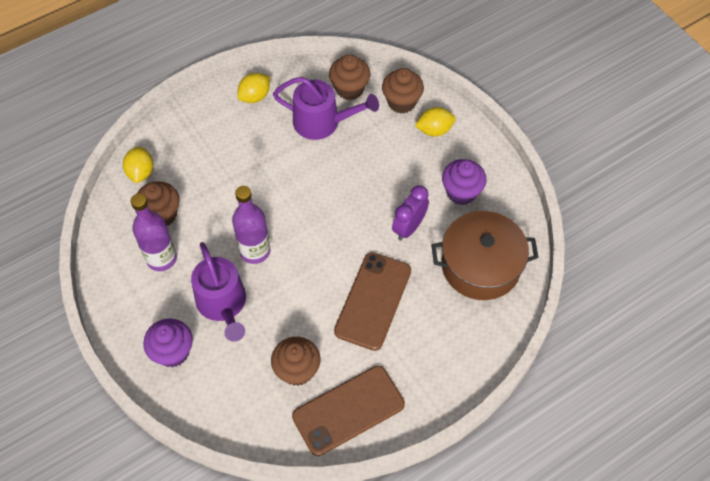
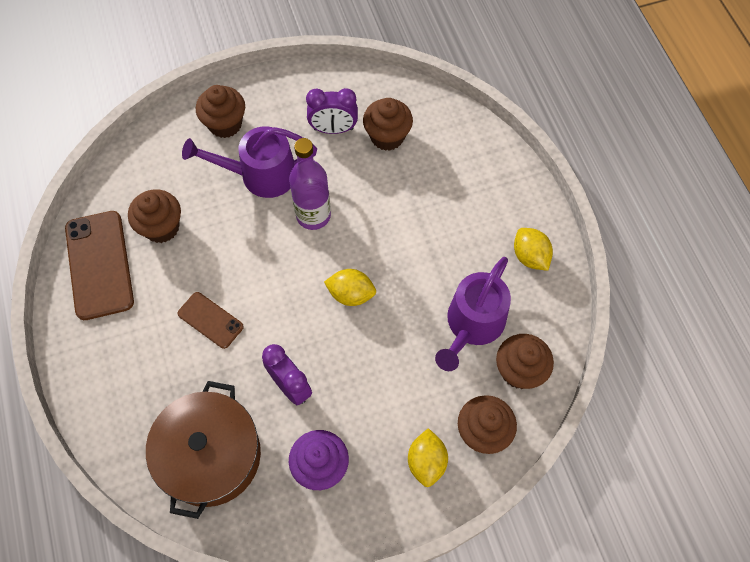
camera: 105 degrees right, 5 degrees up
(141, 172) = (447, 125): yellow lemon -> yellow lemon (351, 294)
(161, 258) = (333, 129): purple bottle -> purple clock
(173, 352) = (225, 124): purple cupcake -> brown cupcake
(373, 301) = (210, 320): brown phone -> brown phone, size x0.56

